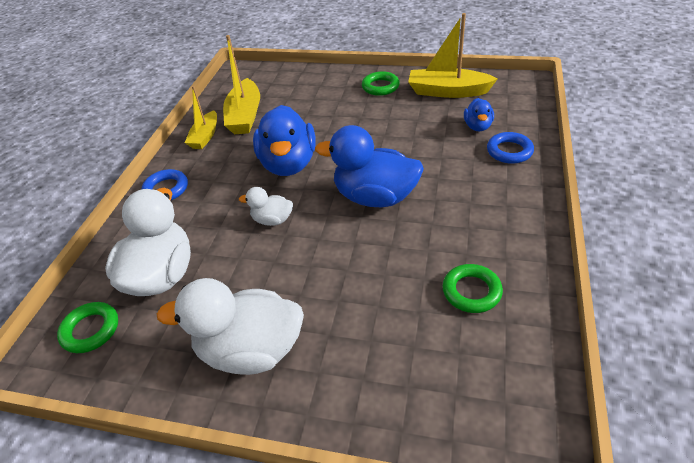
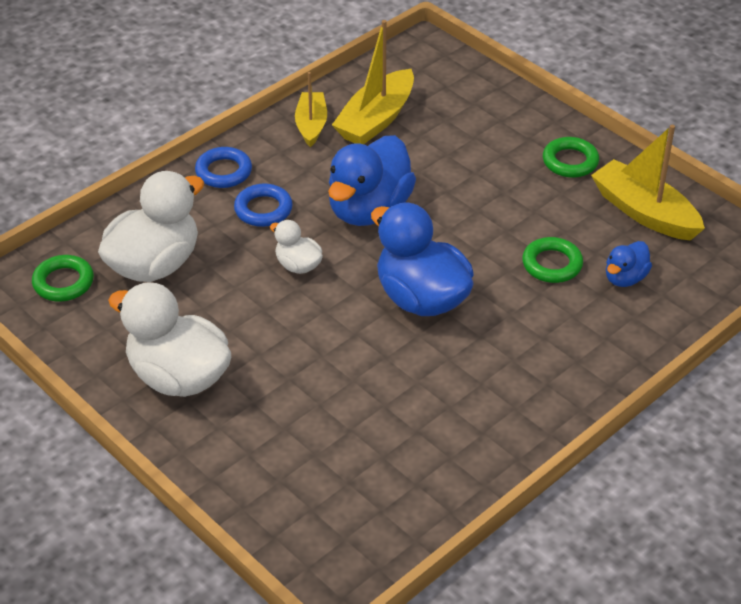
camera: 30 degrees right, 0 degrees up
(205, 136) = (311, 125): yellow boat -> yellow boat turned 135 degrees clockwise
(471, 291) = (415, 441): green ring -> green ring (552, 264)
(509, 151) = (624, 328): blue ring -> blue ring (263, 209)

